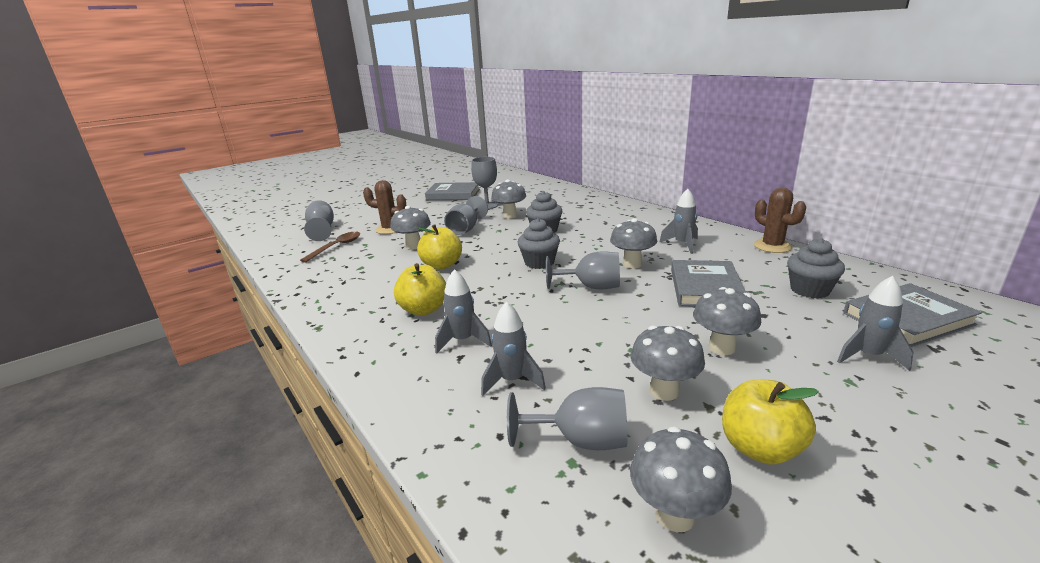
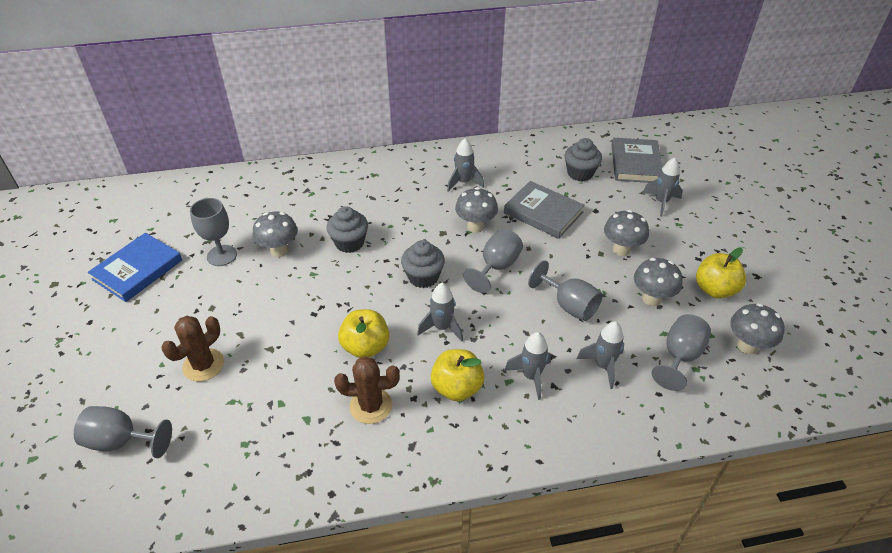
camera: 65 degrees left, 20 degrees up
(336, 247) = (212, 433): brown spoon -> none
(414, 246) = (288, 356): grey mushroom -> none
(453, 194) = (137, 270): grey book -> blue book
(465, 229) = (281, 298): grey goblet -> grey goblet (569, 305)
(488, 285) = (442, 328): none -> grey rocket
(772, 246) = (506, 146): brown cactus -> brown cactus (371, 406)

